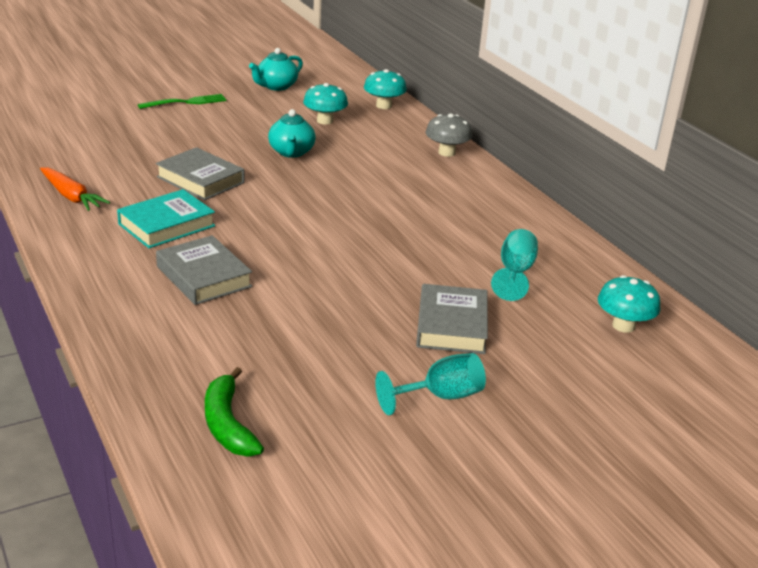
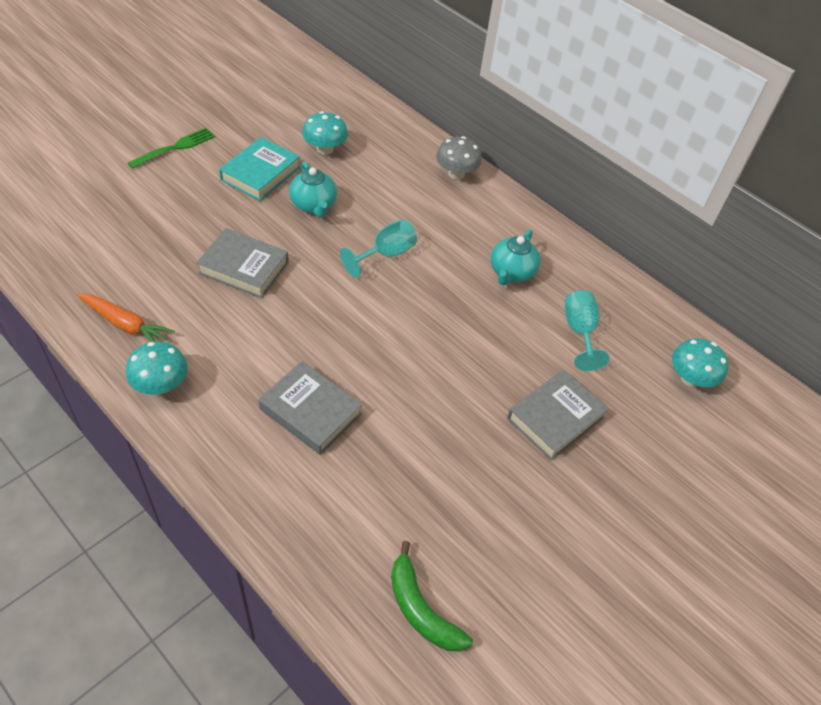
camera: 20 degrees left, 20 degrees up
(167, 225) = (241, 345): turquoise book -> turquoise book (260, 173)
(276, 86) = (255, 104): turquoise teapot -> turquoise teapot (511, 272)
(384, 106) = (371, 114): turquoise mushroom -> turquoise mushroom (161, 384)
(440, 396) = (582, 515): turquoise goblet -> turquoise goblet (386, 254)
(451, 325) = (555, 418): grey book -> grey book turned 60 degrees clockwise

